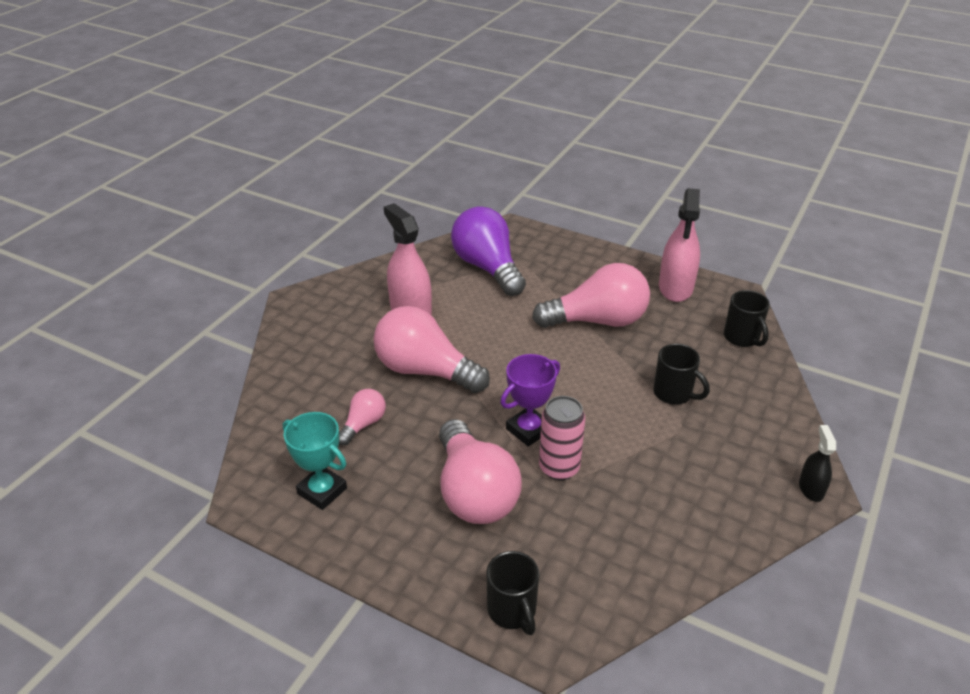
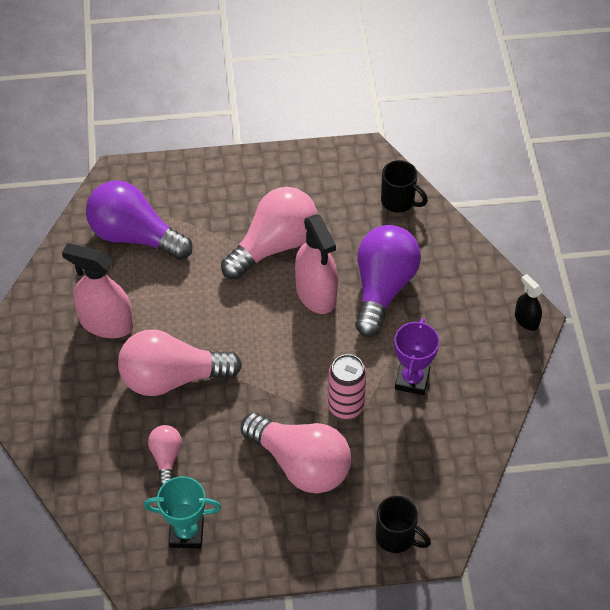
camera: 35 degrees left, 15 degrees up
(528, 430) = (299, 386): purple trophy -> purple trophy (412, 380)
(674, 394) = (383, 288): black mug -> purple light bulb
(675, 287) = (313, 173): pink spray bottle -> pink spray bottle (316, 293)

